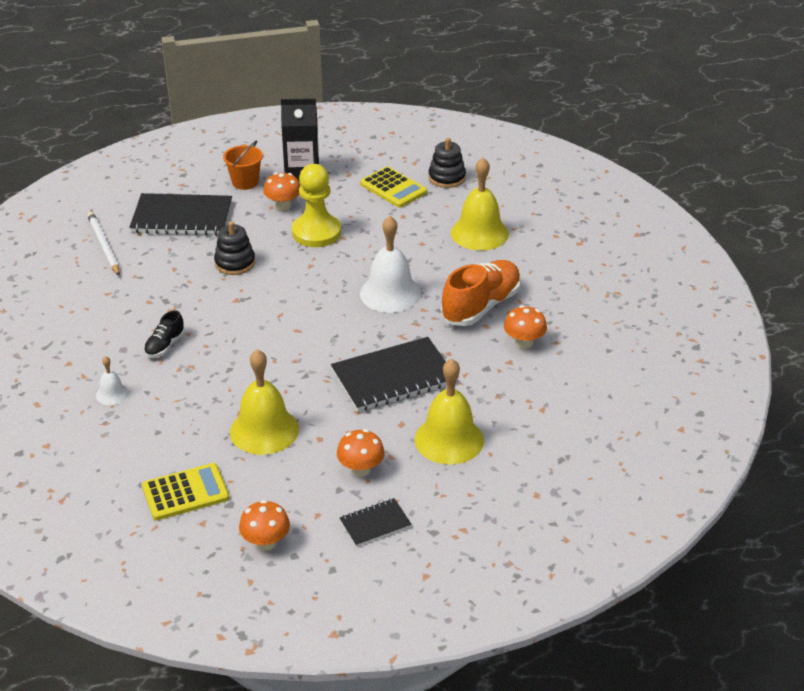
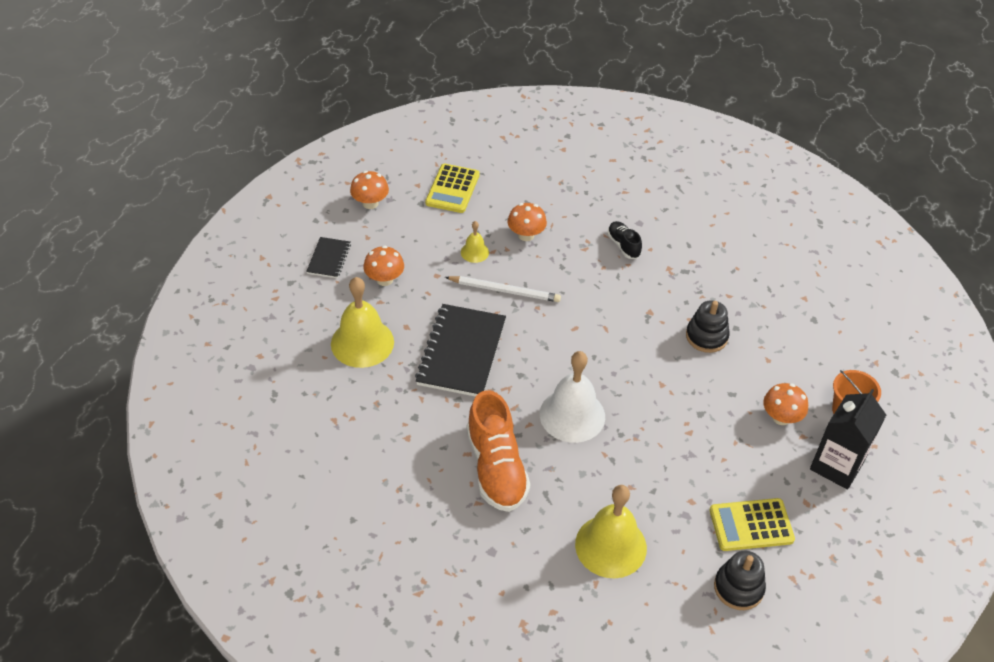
camera: 125 degrees right, 10 degrees up
(103, 246) = (800, 268): white pencil -> white pencil (505, 290)
(112, 394) = (589, 197): white bell -> none
(182, 217) = (811, 336): black notebook -> none
(264, 430) = (474, 252): yellow bell -> yellow bell, size x0.48
(316, 232) = (713, 417): yellow pawn -> none
(524, 342) = (420, 464): orange mushroom -> orange mushroom (526, 235)

